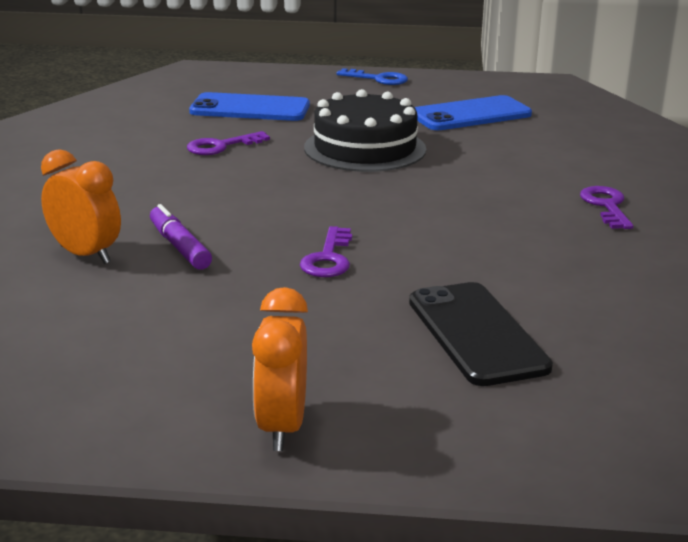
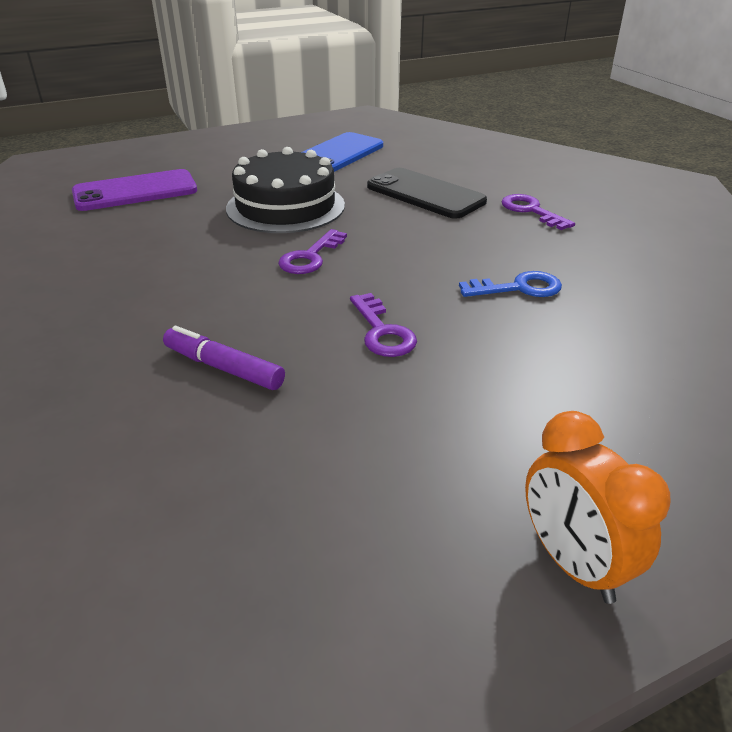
camera: 30 degrees left, 10 degrees up
(85, 255) = (127, 415): orange clock -> none
(221, 146) = (147, 238): purple key -> purple key (310, 257)
(250, 109) = (135, 191): blue phone -> purple phone
(378, 79) = (223, 138): blue key -> blue key (518, 288)
(477, 334) = (594, 369): black phone -> black phone (425, 194)

